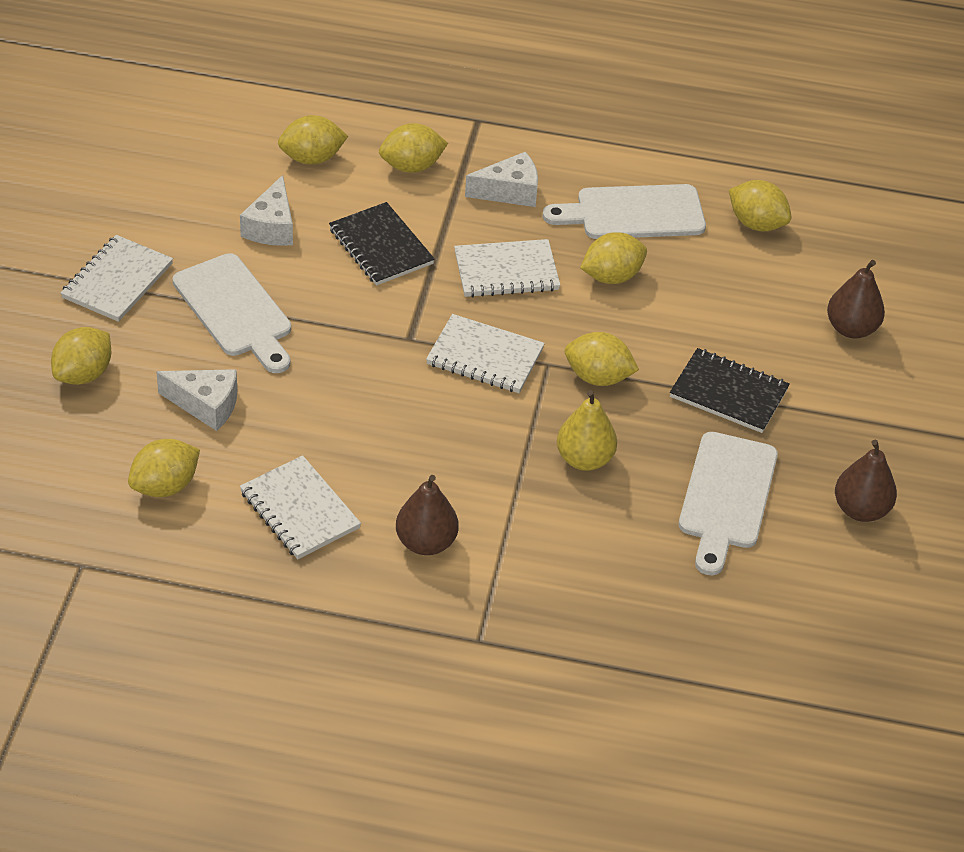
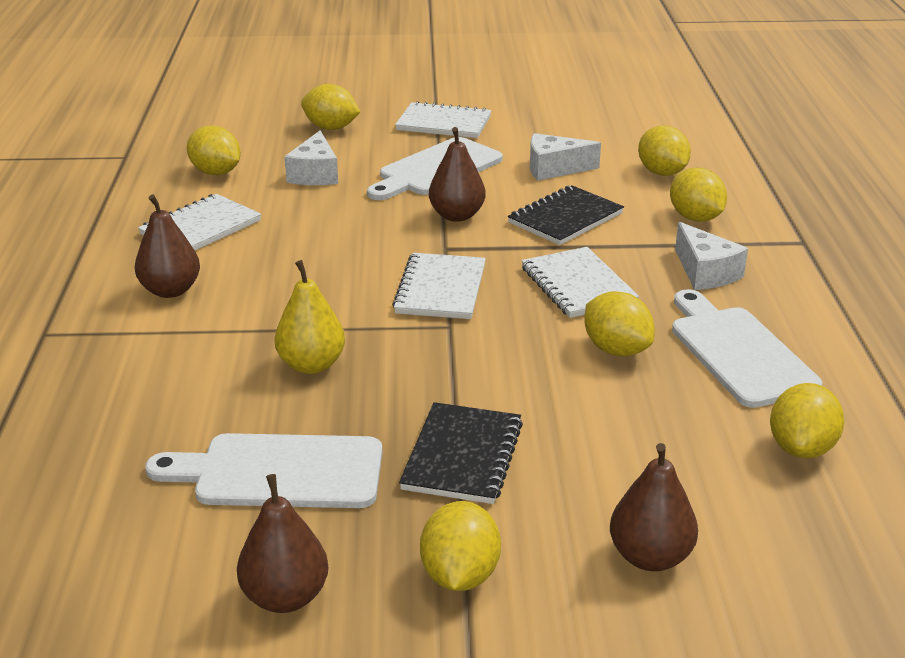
camera: 80 degrees right, 15 degrees down
(347, 317) = (456, 216): none -> brown pear
(598, 377) = (444, 359): yellow lemon -> yellow lemon (460, 575)

